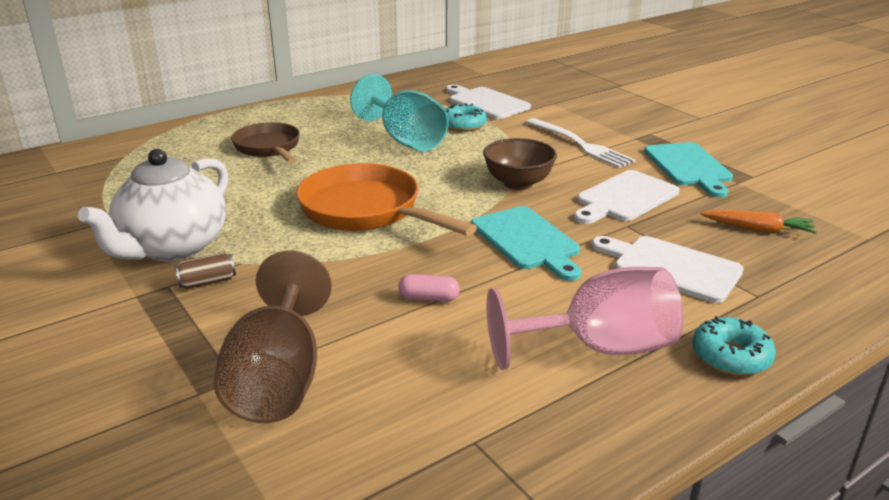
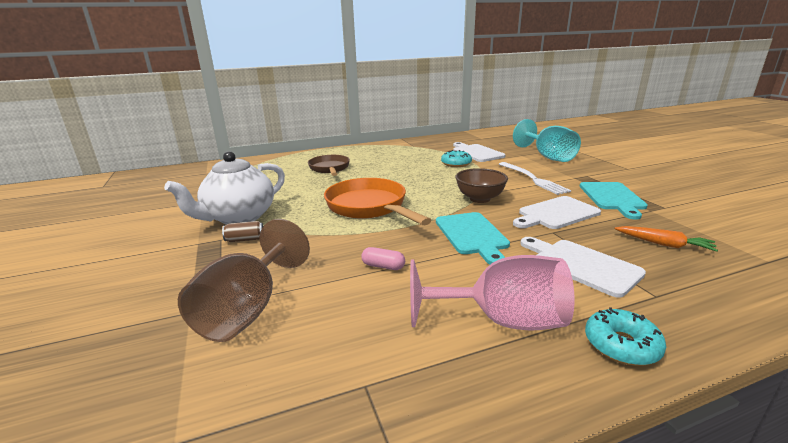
camera: 15 degrees right, 5 degrees down
(405, 139) = (415, 169): turquoise goblet -> turquoise goblet (548, 156)

